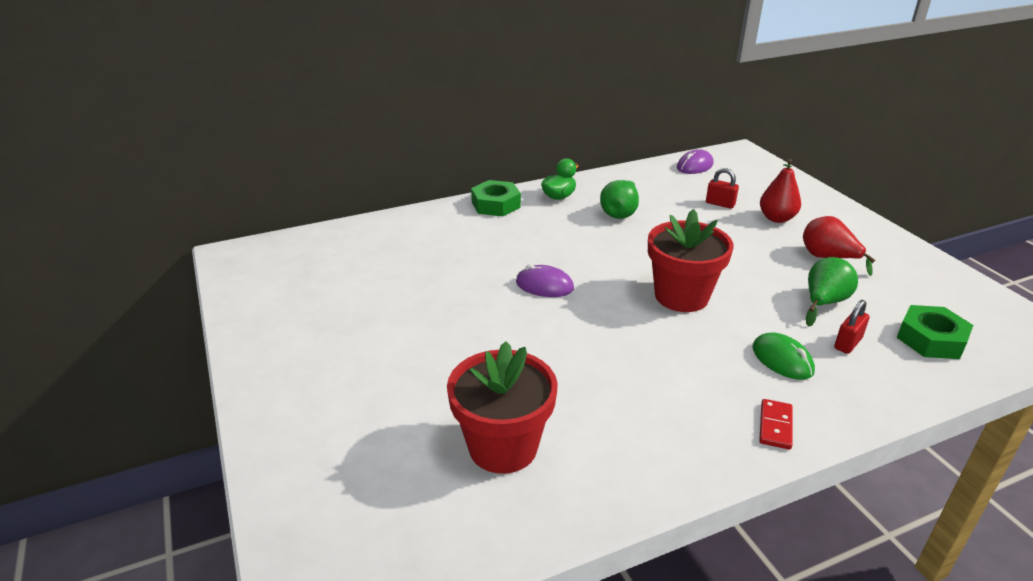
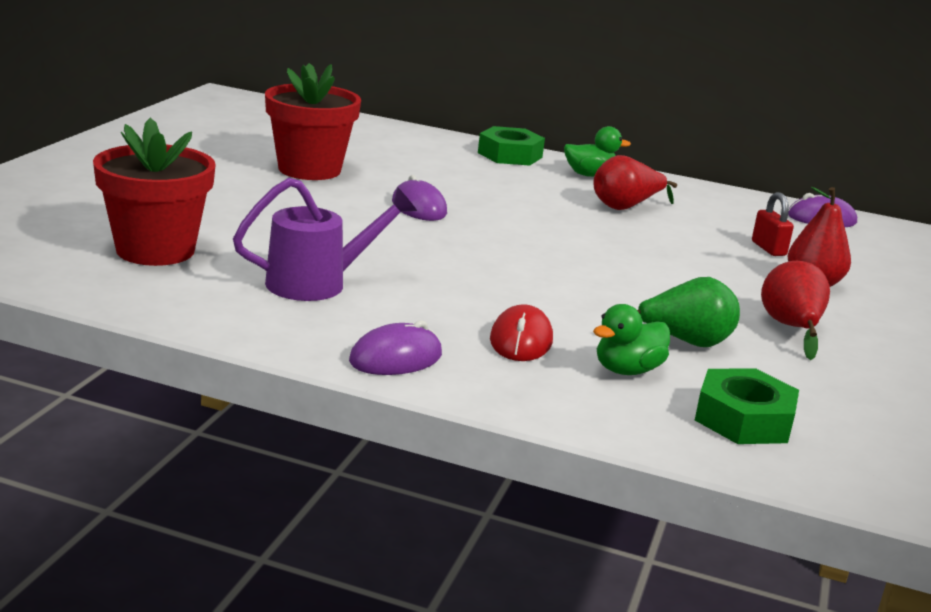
camera: 40 degrees right, 10 degrees down
(620, 213) = (625, 207): green pear -> red pear
(631, 397) = (318, 283): none -> purple watering can
(681, 296) = (533, 269): red flower pot -> red flower pot (309, 169)
(775, 426) = (396, 358): red domino -> purple mouse
(782, 360) = (521, 340): green mouse -> red mouse
(847, 343) = (627, 370): red padlock -> green duck

